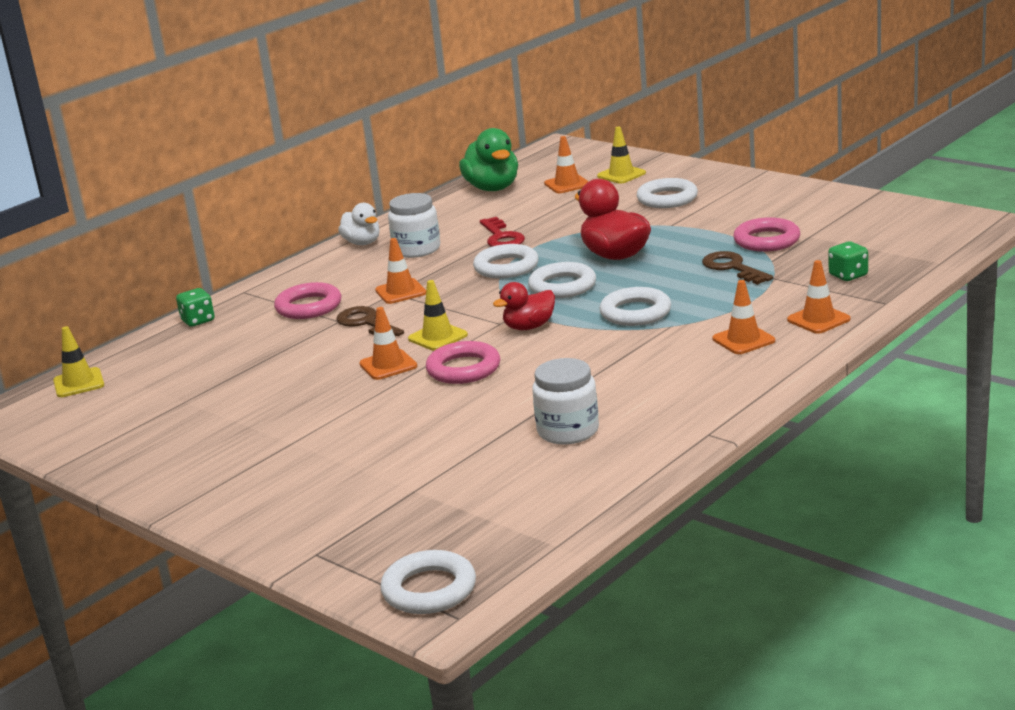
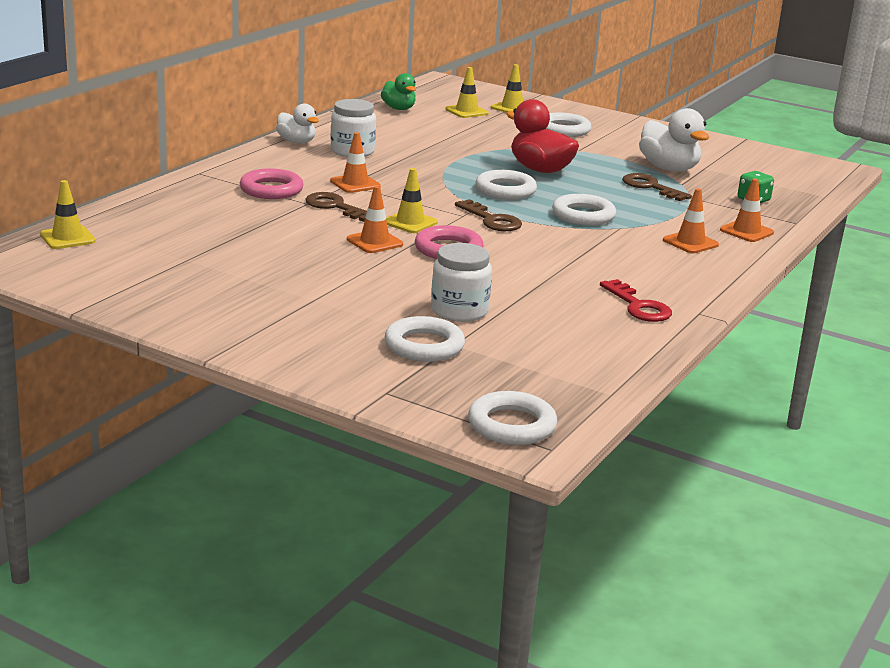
camera: 15 degrees left, 0 degrees up
(198, 321) = (165, 193): green dice -> none
(492, 188) = (398, 108): green duck -> green duck, size x0.64
(501, 237) = (428, 148): red key -> red key (638, 306)
(506, 267) = (445, 171): white ring -> white ring (424, 346)
(529, 327) = (492, 220): red duck -> brown key
(567, 184) = (466, 111): orange traffic cone -> yellow traffic cone
(568, 431) = (572, 304): white jar -> white jar (459, 311)
(766, 240) = (669, 168): pink ring -> white duck

